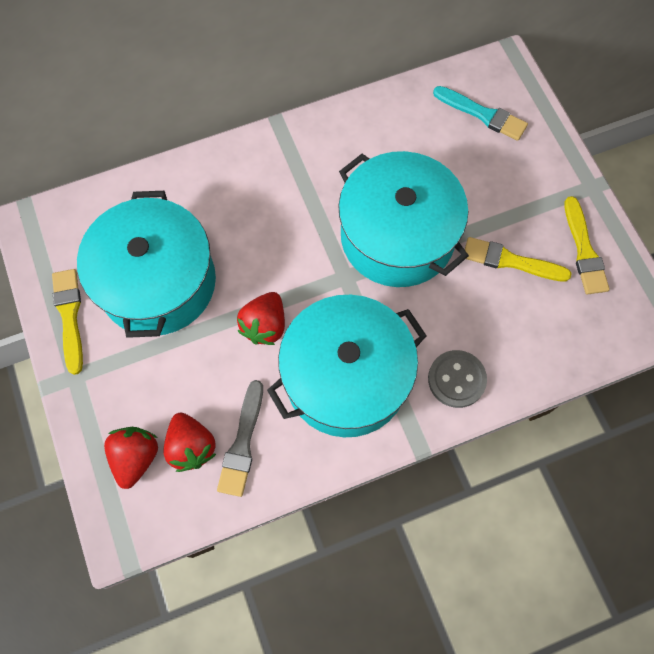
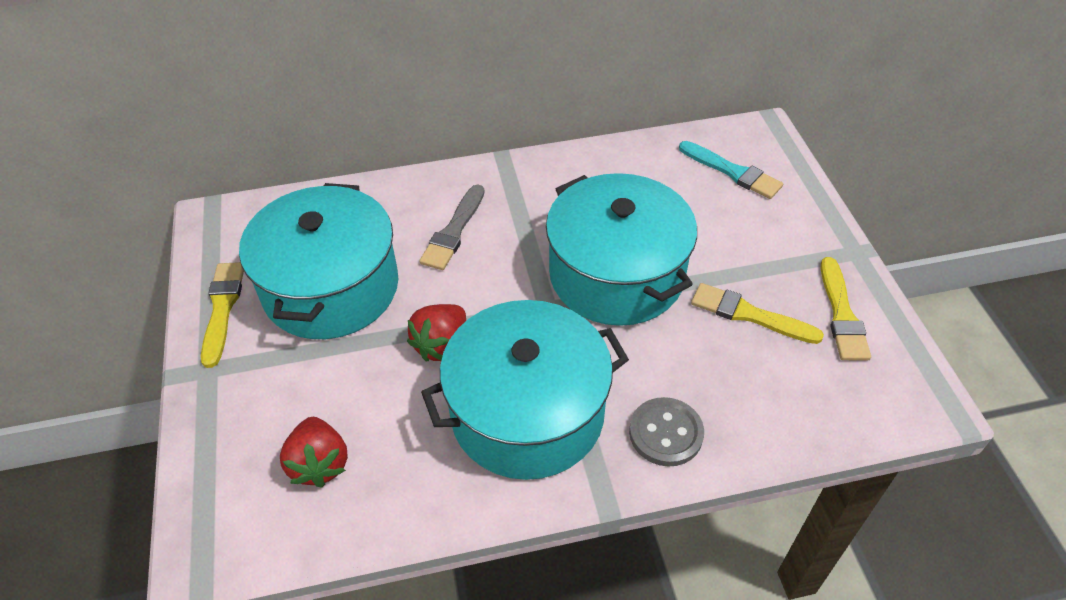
camera: 10 degrees right, 20 degrees down
(136, 457) = (249, 467): red strawberry -> none
(242, 443) = (383, 469): grey brush -> grey brush (454, 231)

